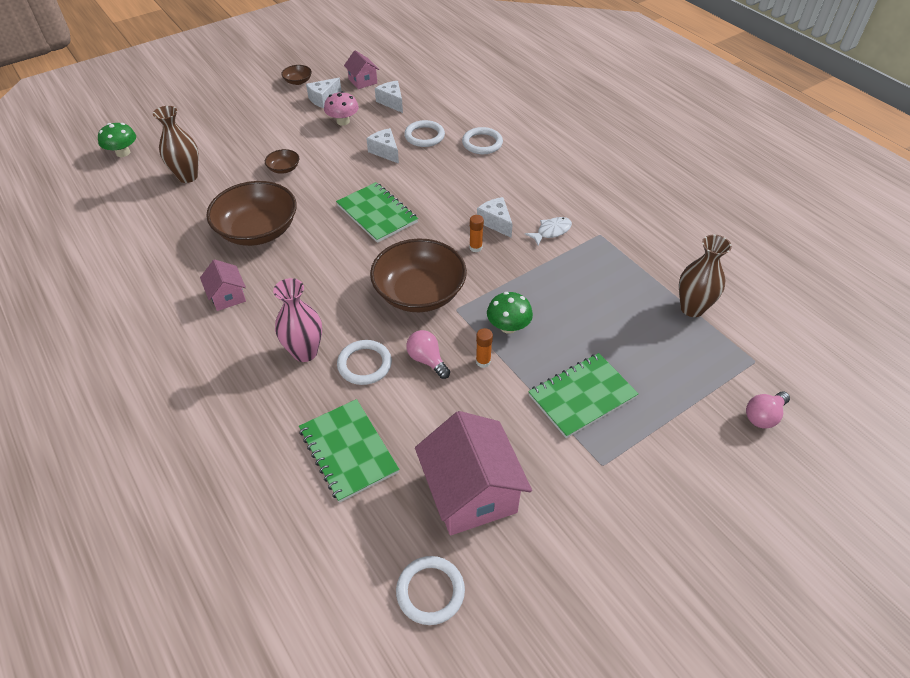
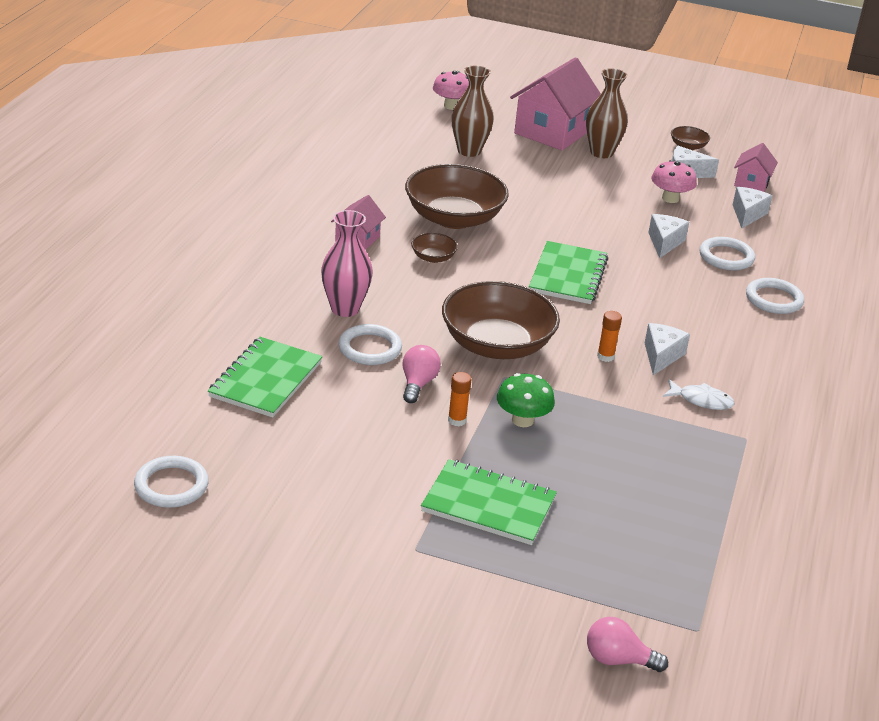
camera: 50 degrees right, 15 degrees down
(123, 153) = (451, 106): green mushroom -> pink mushroom
(284, 169) = (552, 195): brown bowl -> brown bowl (433, 258)
(471, 492) = (295, 471): pink house -> pink house (552, 132)
(692, 308) = (720, 551): brown vase -> brown vase (601, 153)

